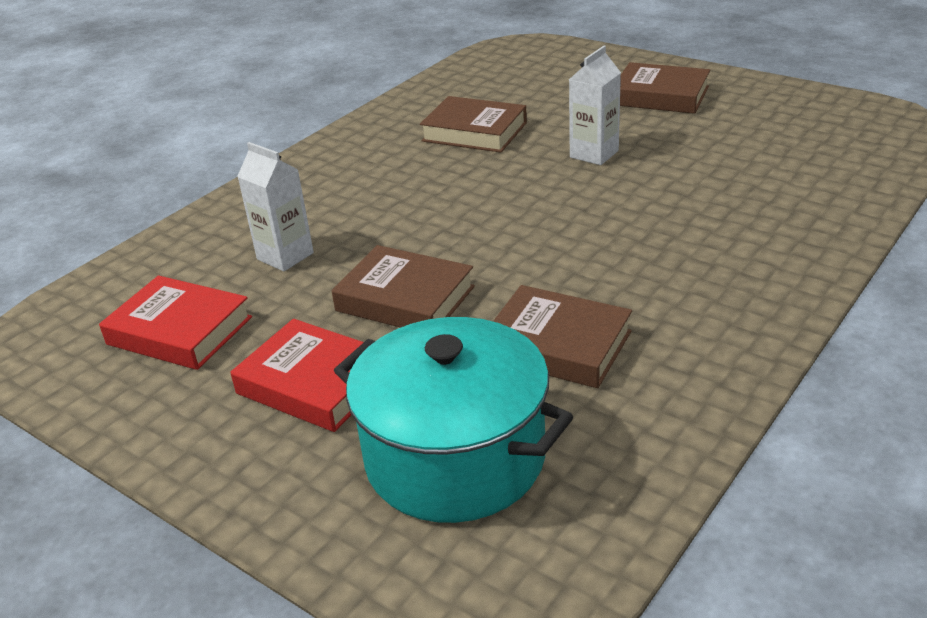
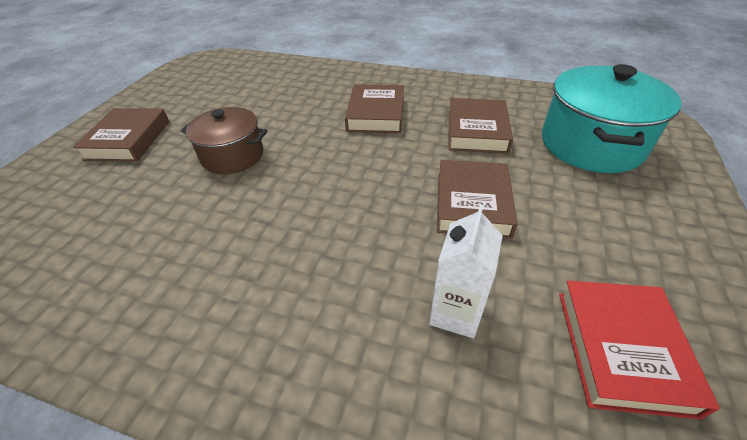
camera: 110 degrees left, 10 degrees up
(314, 383) = (593, 219): red book -> none
(474, 132) = (173, 238): brown book -> brown book (376, 114)
(594, 154) = (233, 156): white carton -> brown pot

